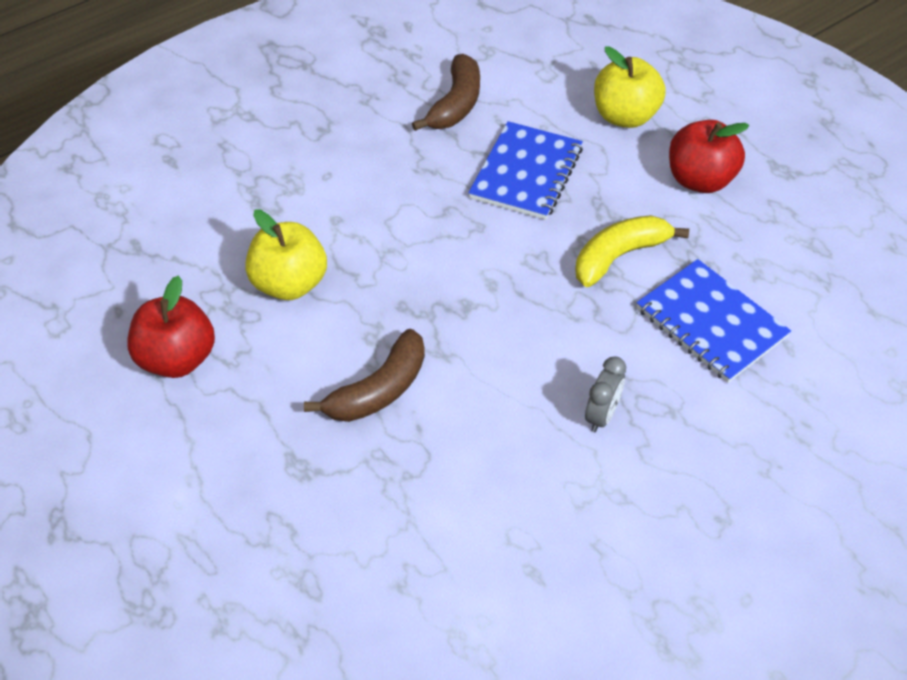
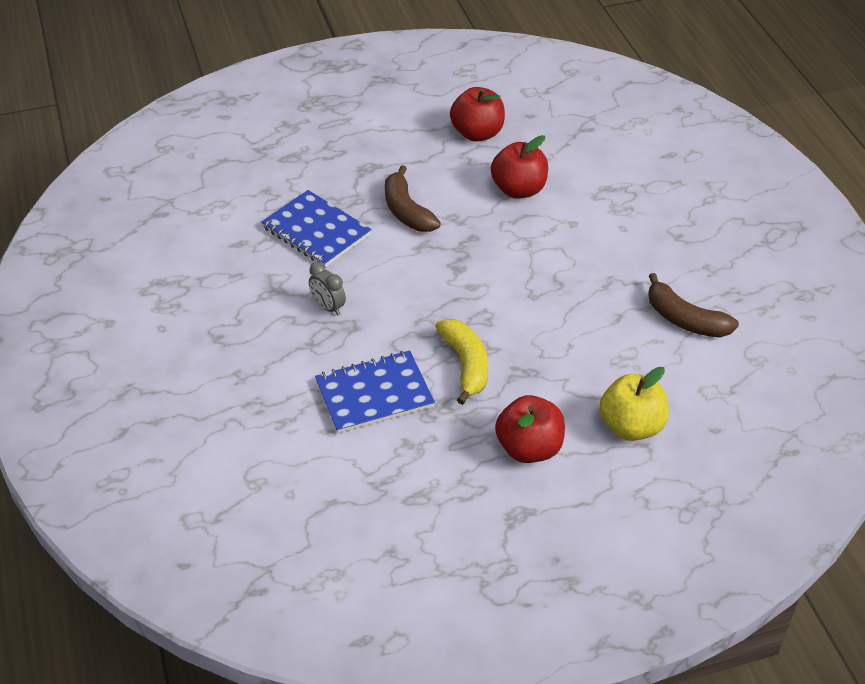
camera: 110 degrees right, 5 degrees down
(289, 284) = (519, 190): yellow apple -> red apple
(526, 173) = (582, 339): blue notebook -> blue notebook (316, 231)

